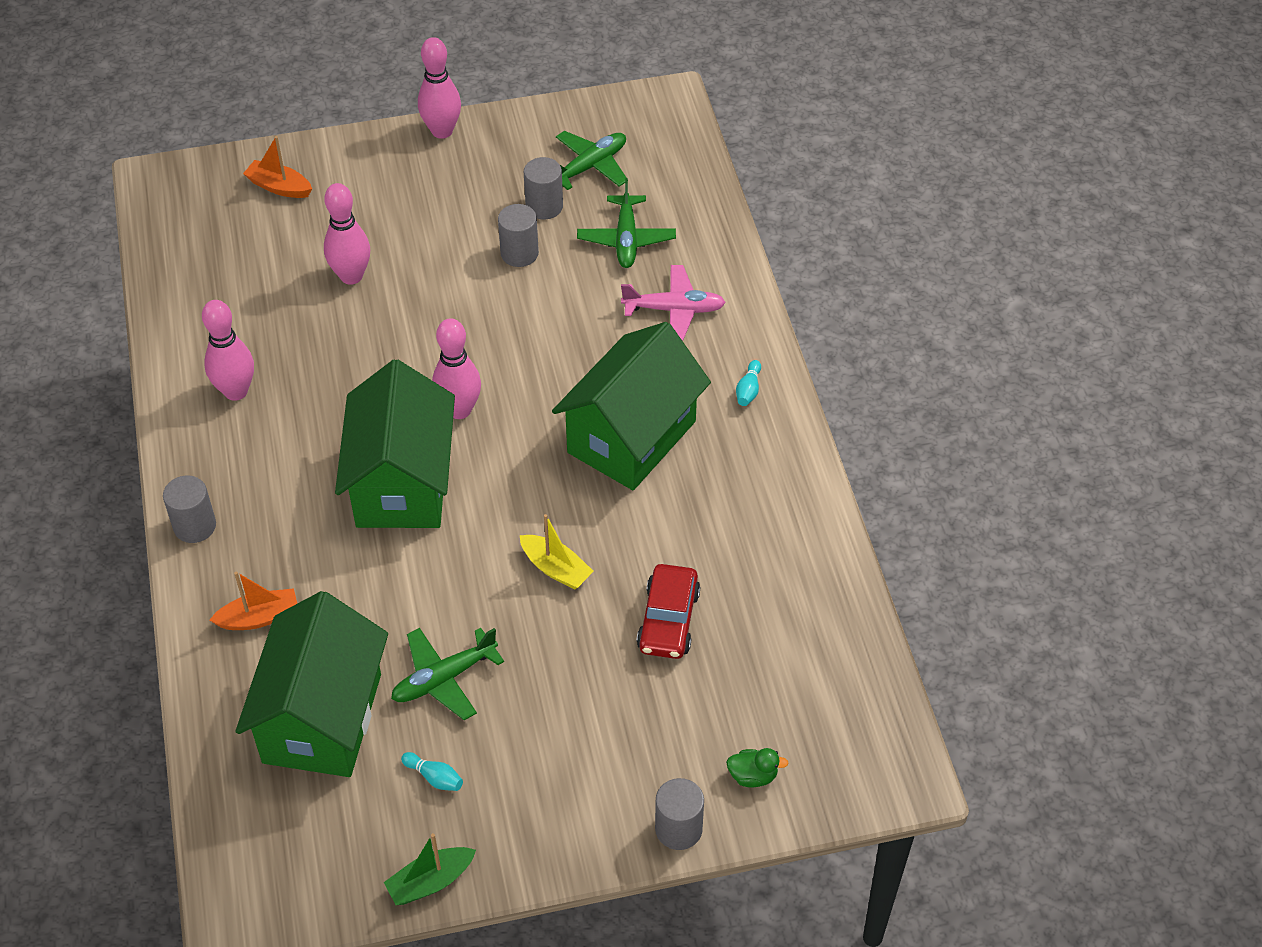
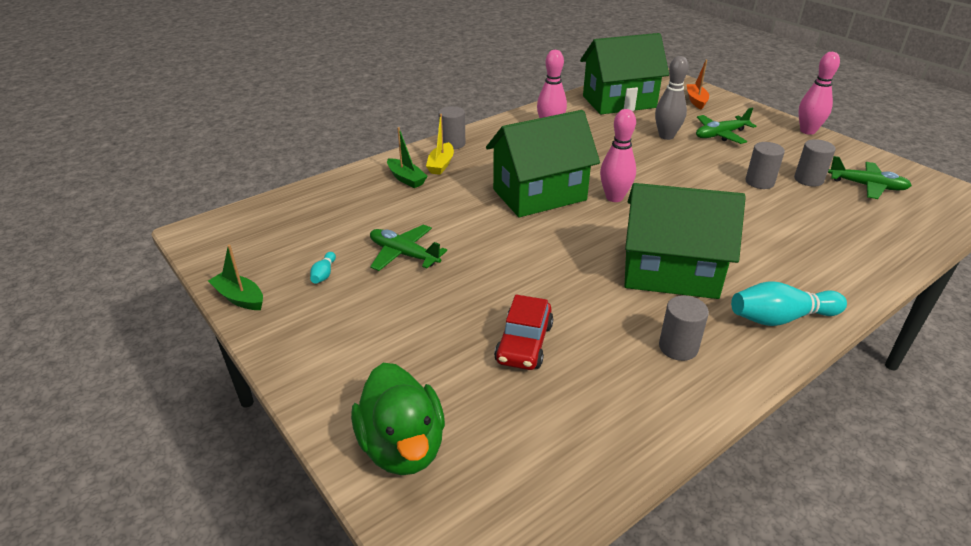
camera: 65 degrees right, 15 degrees down
(259, 618) = (406, 179): orange boat -> green boat
(322, 718) = (348, 219): green house -> green house (619, 102)
(351, 276) = (666, 136): pink bowling pin -> grey bowling pin
(556, 569) = (526, 273): yellow boat -> yellow boat (441, 165)
(626, 239) = (832, 218): green plane -> green plane (720, 135)
(668, 620) = (524, 343): red car -> red car turned 60 degrees counterclockwise
(674, 310) = (803, 257): pink plane -> none
(678, 829) = (328, 413): grey cylinder -> grey cylinder (678, 347)
(748, 390) = (780, 318): turquoise bowling pin -> turquoise bowling pin, size x2.13
(753, 776) = (402, 446): green duck -> green duck, size x2.32

